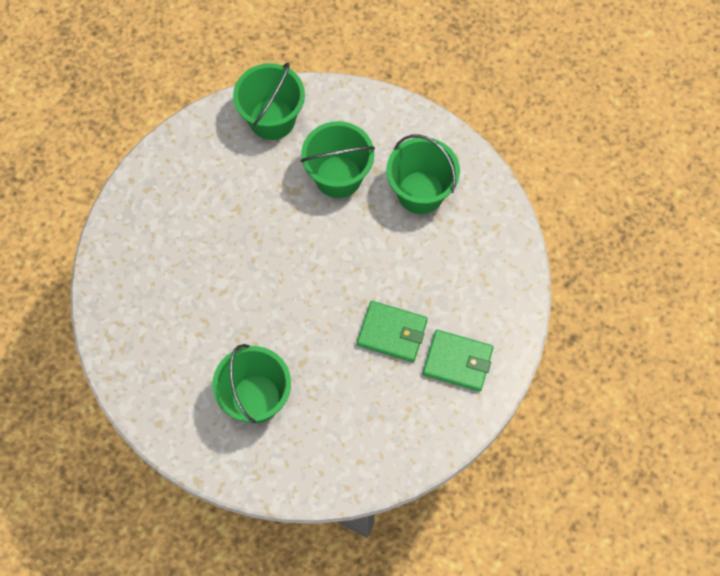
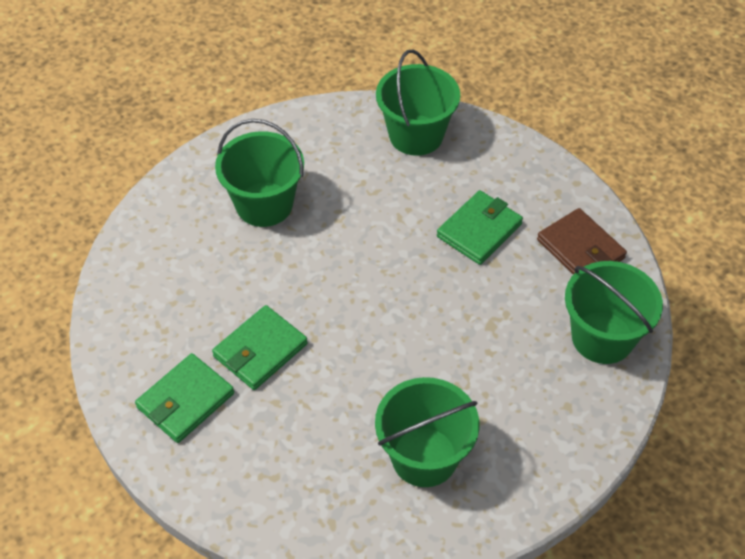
camera: 115 degrees right, 15 degrees down
(198, 157) = (580, 249): none -> brown wallet
(210, 230) = (479, 230): none -> green wallet
(338, 177) = (489, 376): green bucket -> green bucket (416, 135)

